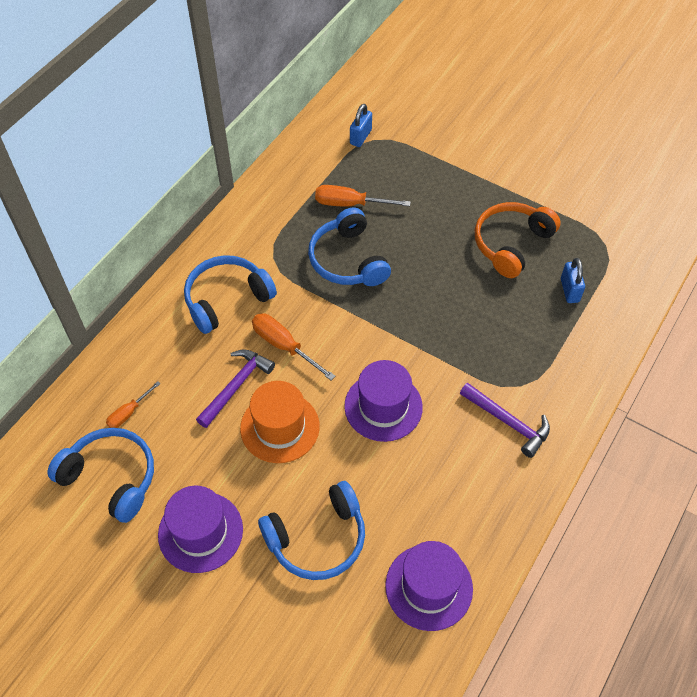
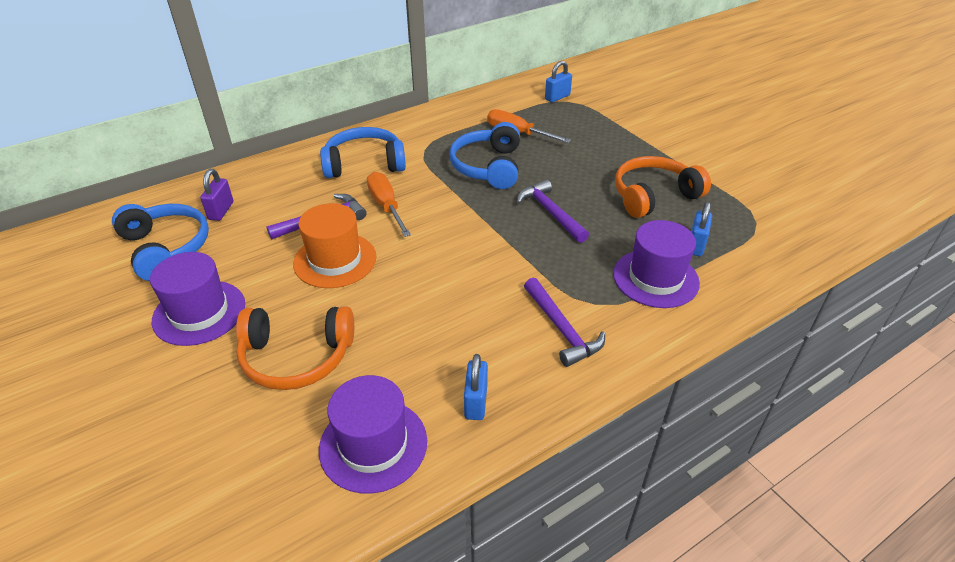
camera: 25 degrees right, 15 degrees down
(129, 413) = (221, 211): orange screwdriver -> purple padlock
(317, 538) = (296, 357): blue headphones -> orange headphones
(383, 406) = (442, 275): purple hat -> purple hat (655, 278)
(434, 298) = (550, 213): none -> purple hammer
(481, 517) = (476, 402): none -> blue padlock

